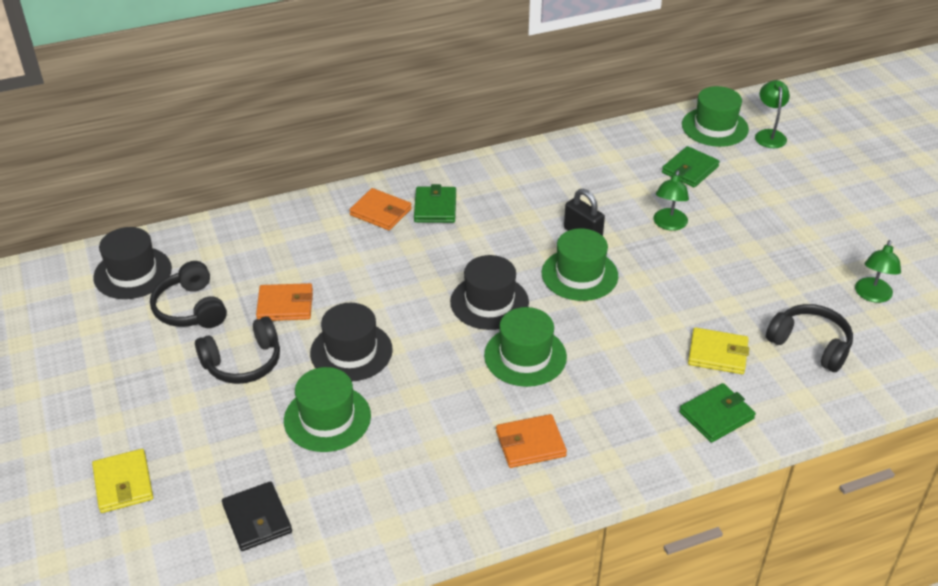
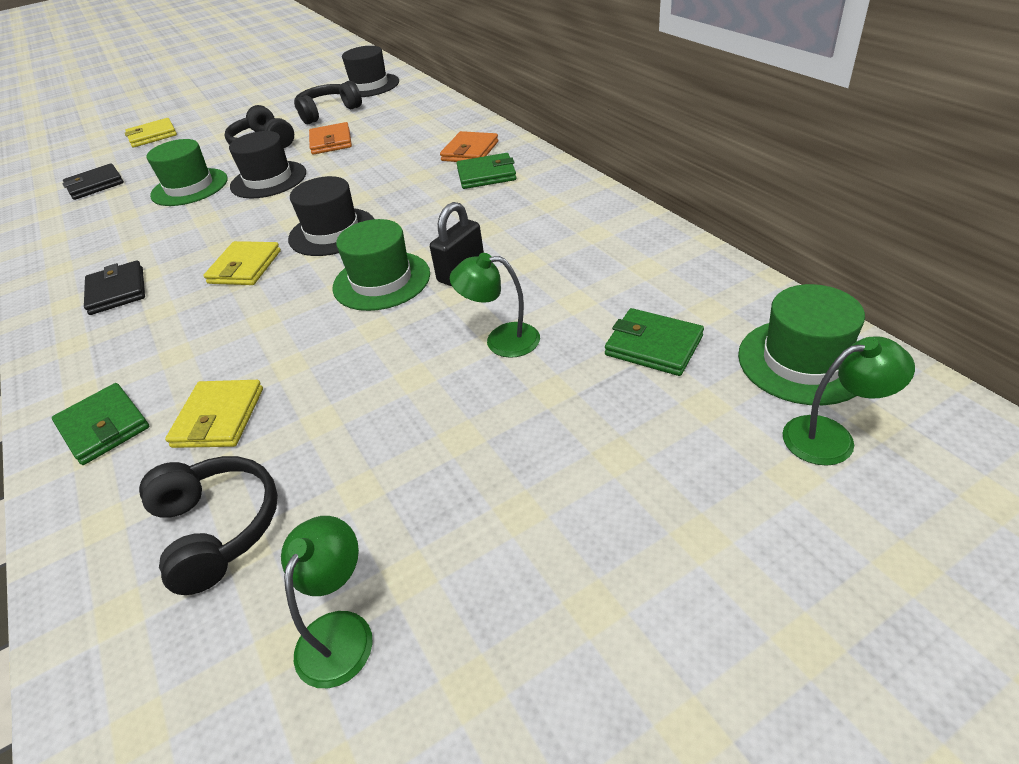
camera: 85 degrees right, 0 degrees up
(525, 356) = (245, 267): green hat -> yellow wallet
(530, 444) = (117, 291): orange wallet -> black wallet
(810, 345) = (218, 528): black headphones -> black headphones turned 60 degrees counterclockwise
(872, 296) = (340, 631): green lamp -> green lamp turned 90 degrees clockwise

